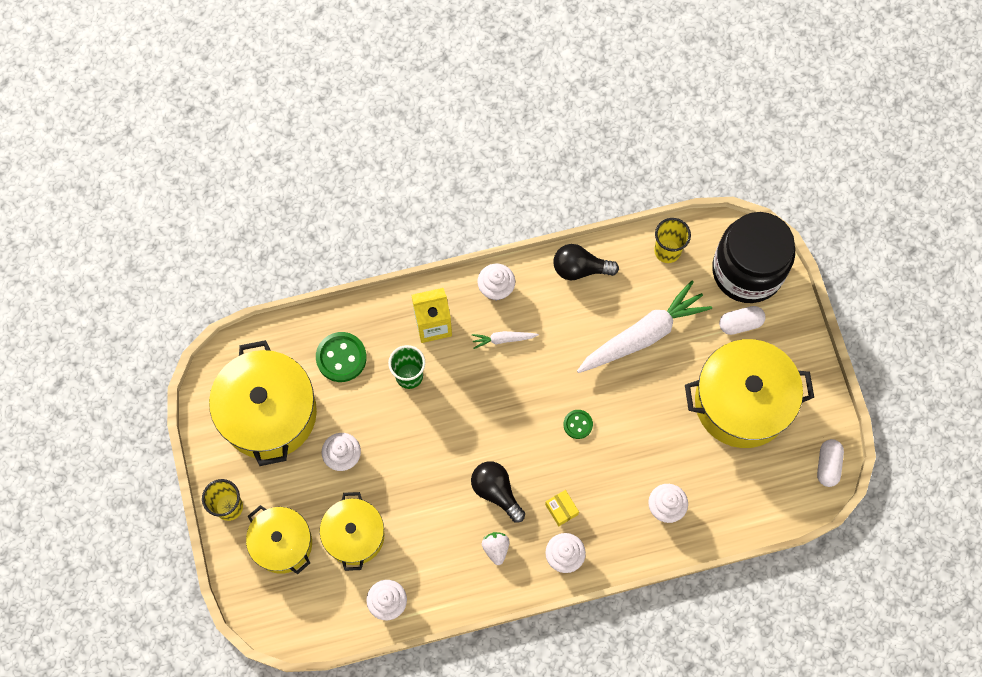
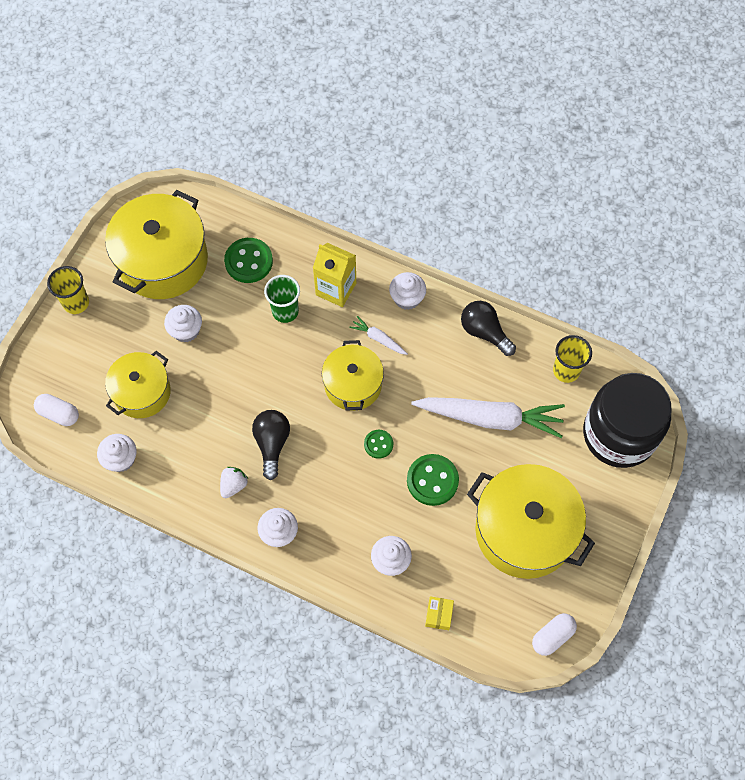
camera: 40 degrees right, 5 degrees down
(282, 543) = (87, 357): yellow pot -> yellow pot (353, 384)
(561, 509) = (308, 497): yellow box -> yellow box (439, 615)
(642, 419) = (432, 480): none -> green button
(740, 323) = (577, 469): white capsule -> white capsule (59, 414)

